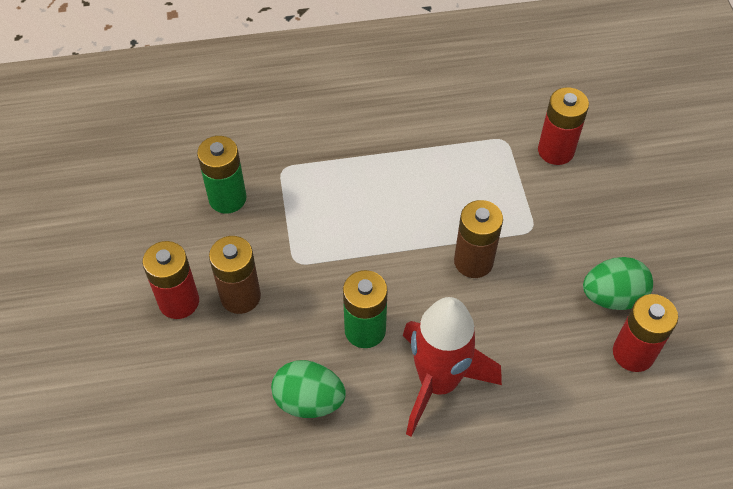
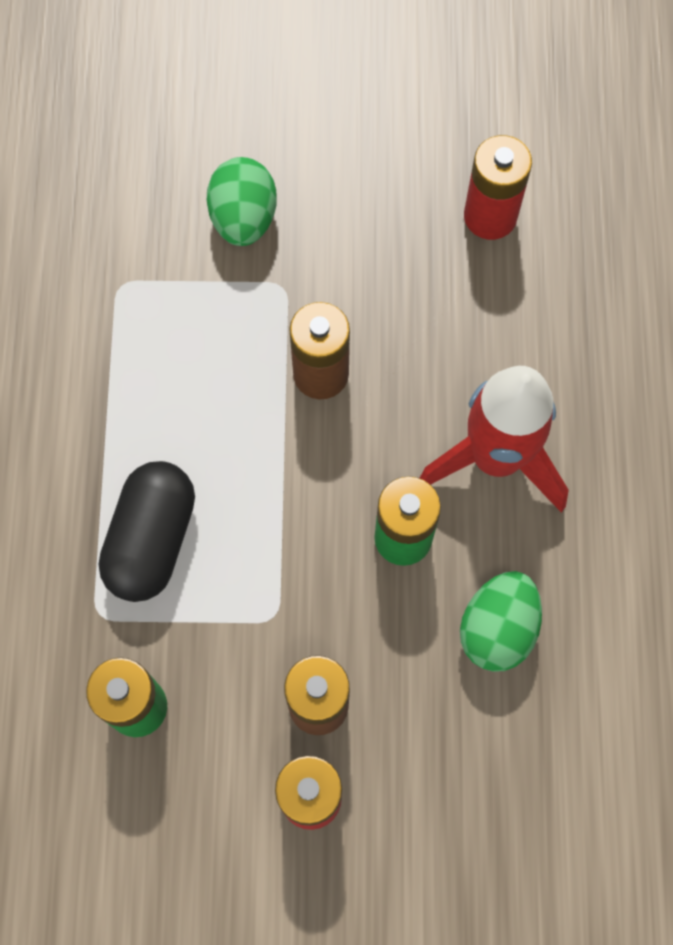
camera: 80 degrees left, 15 degrees up
(335, 187) = (152, 540): none -> black capsule
(555, 151) = (157, 222): red battery -> none
(612, 297) = (406, 217): green egg -> green egg (244, 218)

